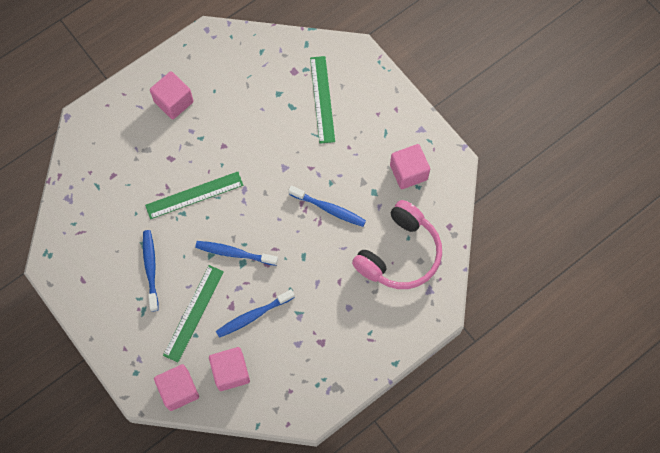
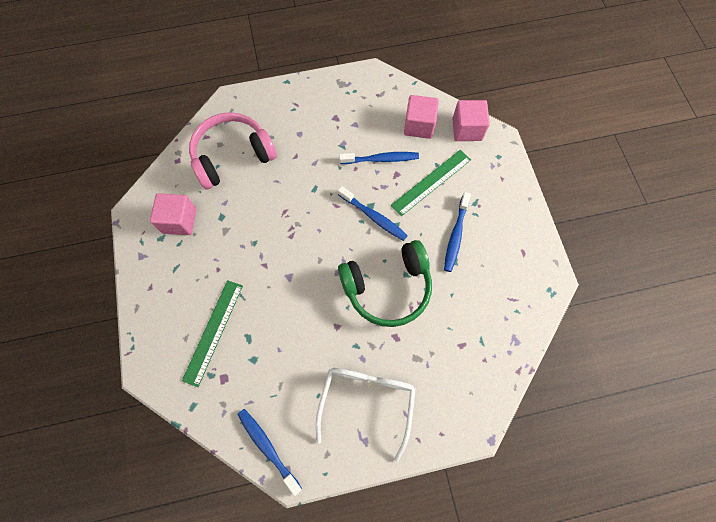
camera: 155 degrees left, 0 degrees up
(174, 102) = (367, 402): pink cube -> white glasses
(194, 195) = (387, 287): green ruler -> green headphones
(329, 209) = (269, 219): blue toothbrush -> blue toothbrush (268, 448)

